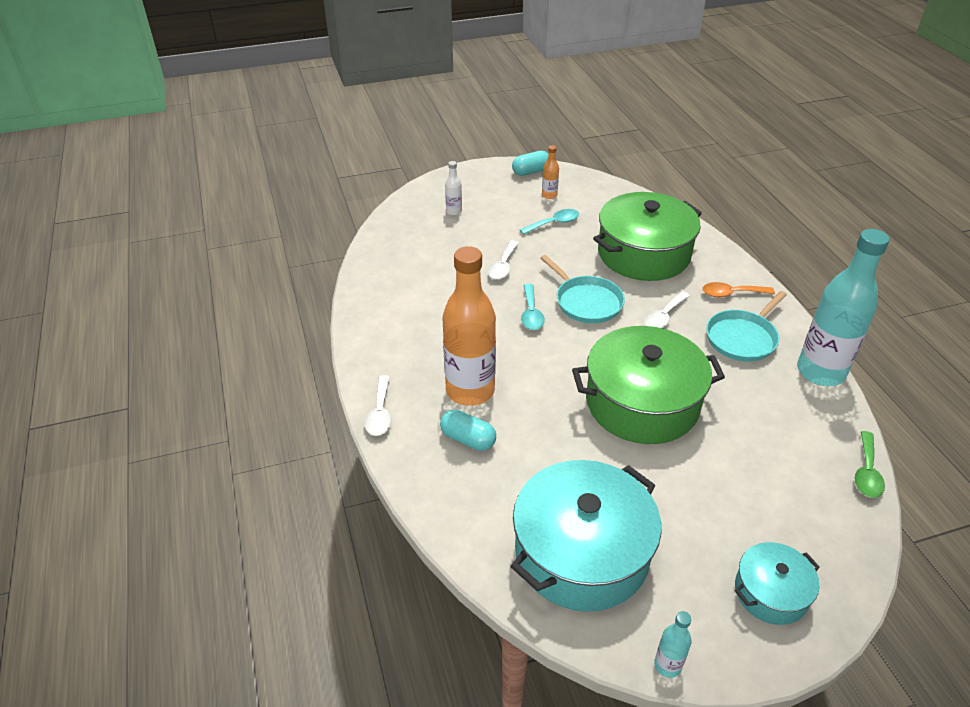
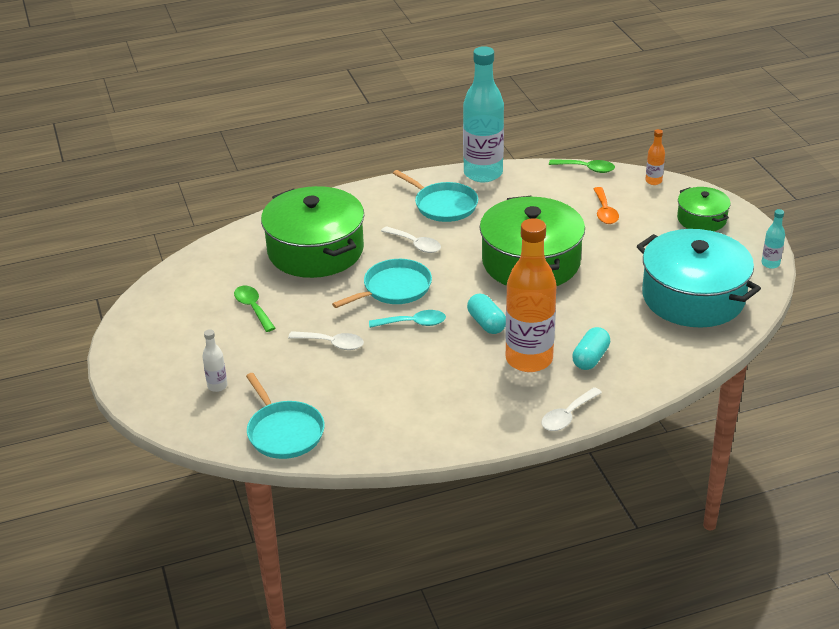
camera: 90 degrees left, 5 degrees down
(380, 413) = (567, 416): white spoon -> white spoon turned 135 degrees clockwise
(394, 244) = (284, 432): none -> turquoise pan
(531, 171) = (136, 326): turquoise capsule -> turquoise capsule (486, 323)
(549, 195) = (193, 311): orange bottle -> orange bottle (653, 181)
(554, 223) = (253, 308): turquoise spoon -> green spoon
(731, 293) = (381, 205): orange spoon -> orange spoon (605, 212)
(770, 592) = (701, 219): turquoise pot -> green pot

